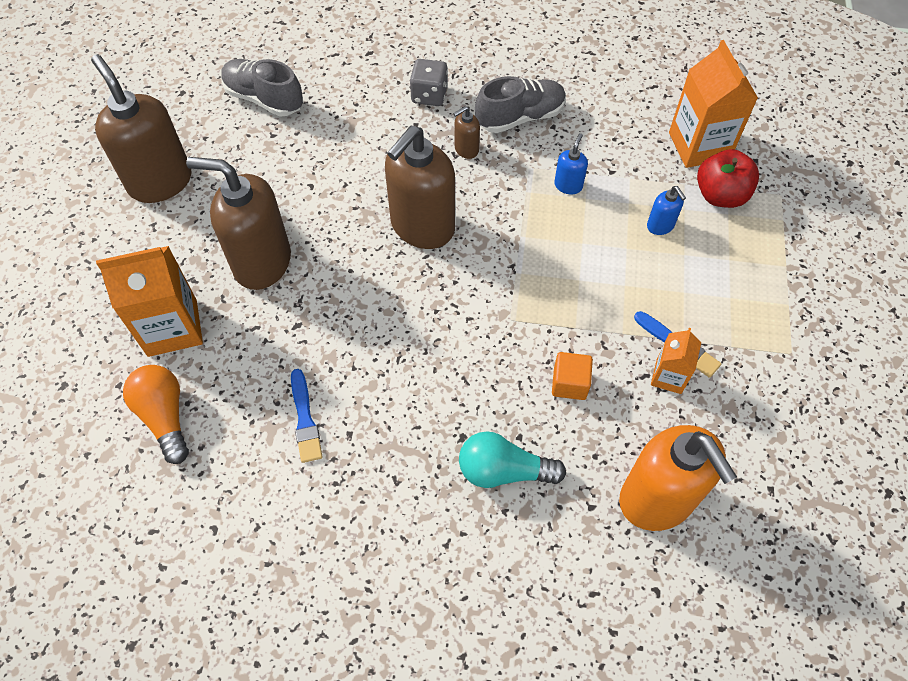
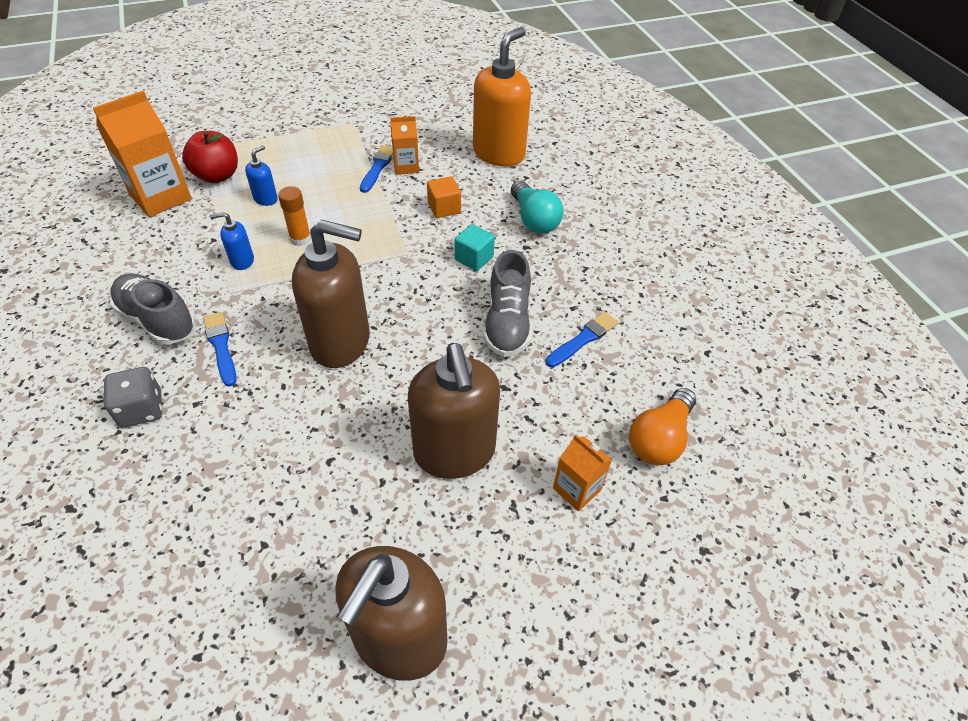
camera: 120 degrees left, 10 degrees down
(172, 327) = (576, 489): orange carton -> orange carton, size x0.55
(264, 99) = (197, 594): grey shoe -> grey shoe (507, 323)
(466, 149) = (221, 346): brown soap dispenser -> blue brush
(471, 376) = (474, 258): none -> turquoise cube
(579, 237) = (300, 239): none -> orange glue stick

